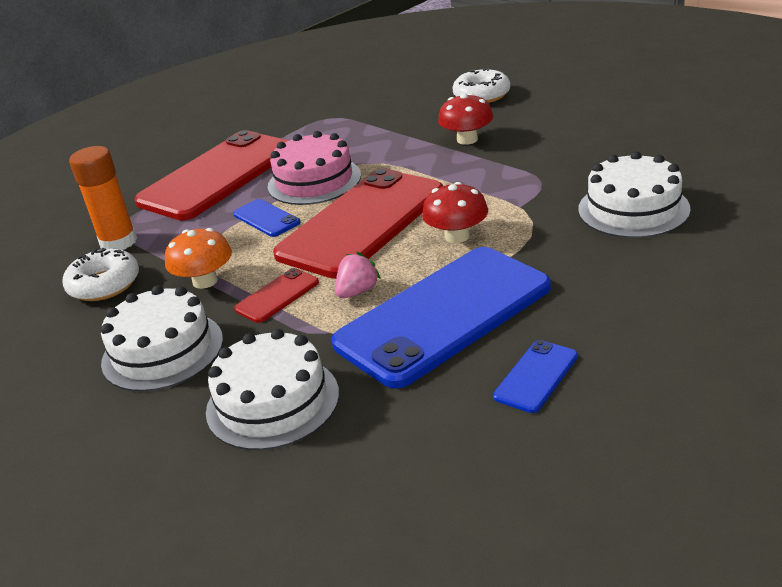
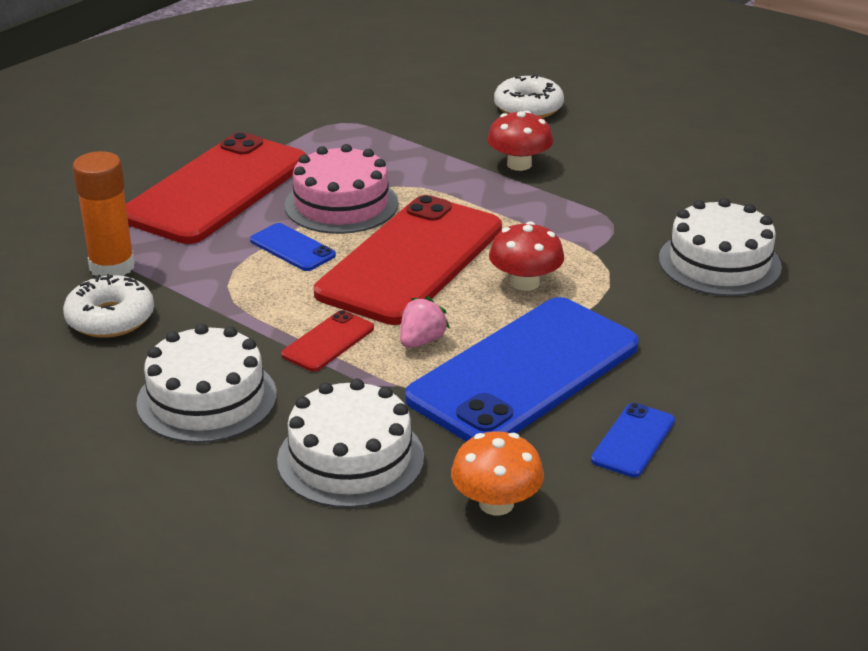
camera: 10 degrees left, 0 degrees up
(205, 281) = (236, 320): orange mushroom -> orange mushroom (496, 503)

